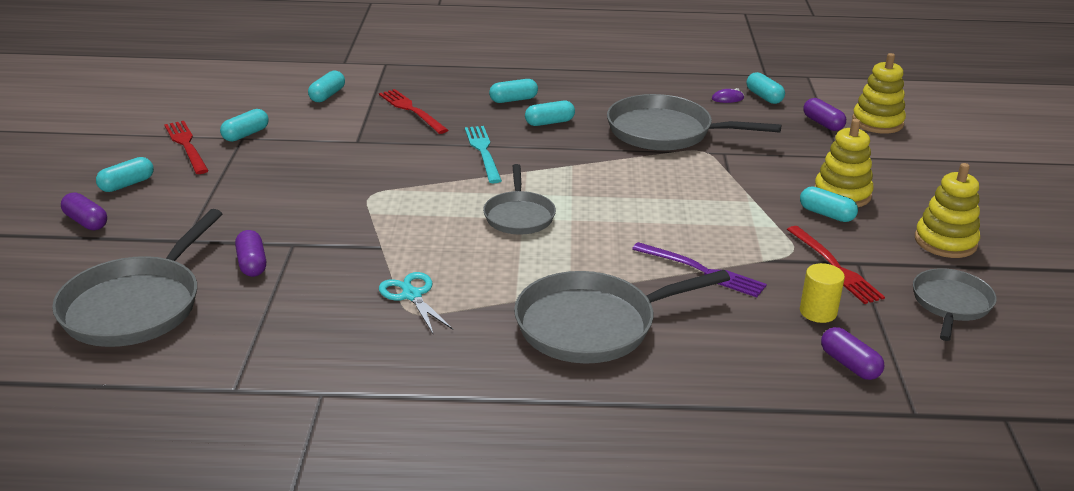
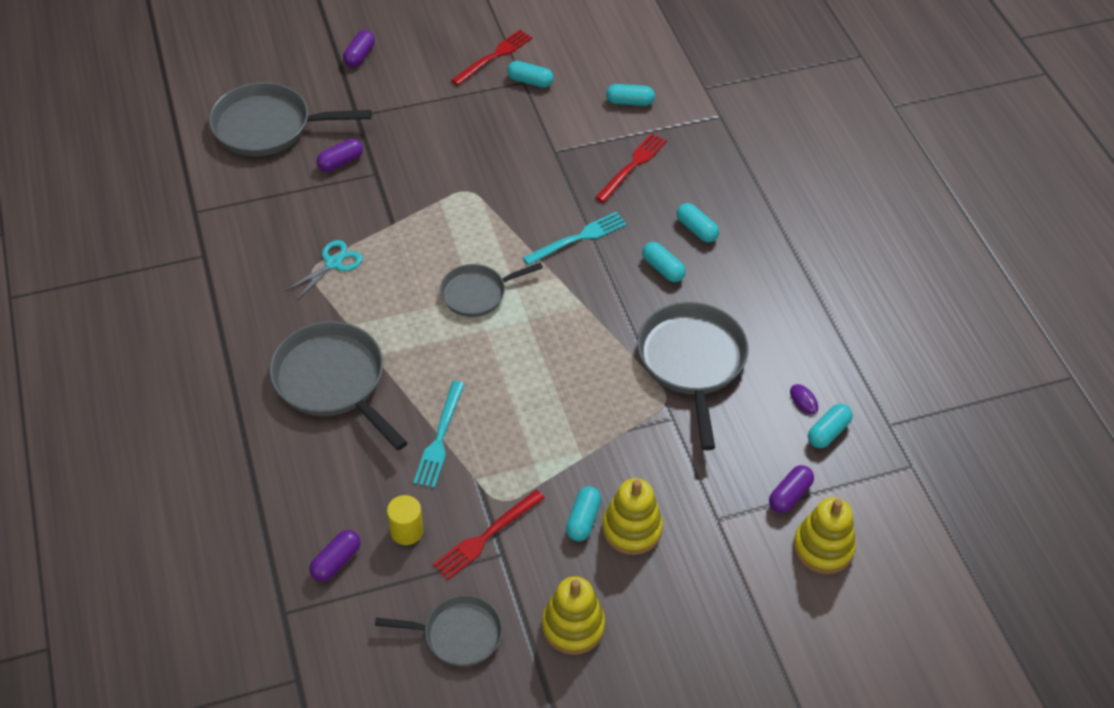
camera: 70 degrees right, 20 degrees up
(127, 184) = (419, 52): turquoise capsule -> none
(701, 271) = (440, 437): purple fork -> turquoise fork

